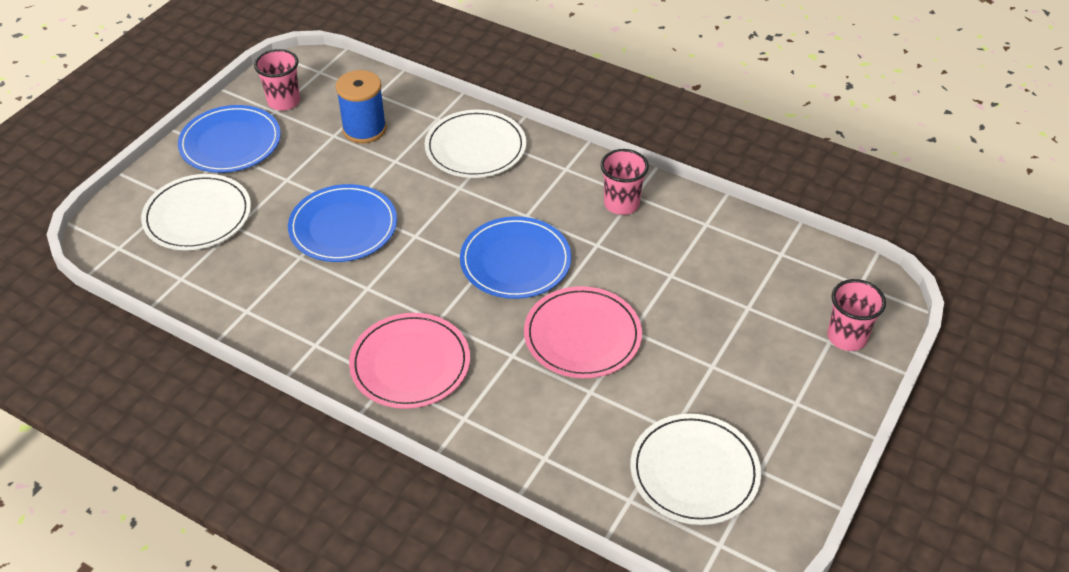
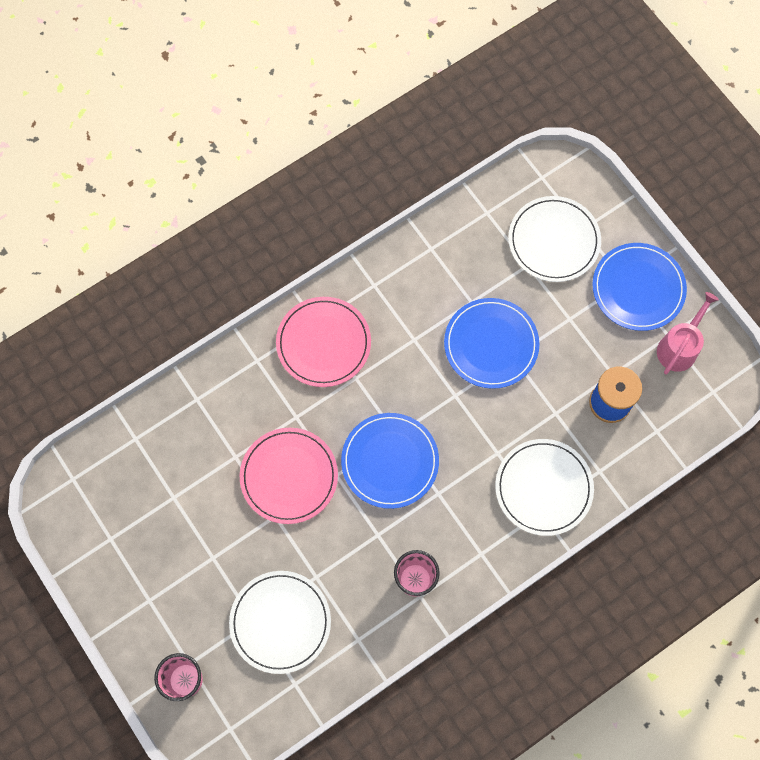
camera: 115 degrees right, 25 degrees up
(284, 101) = (679, 347): pink cup -> pink watering can
(694, 471) = (133, 493): white plate -> white plate (280, 622)

